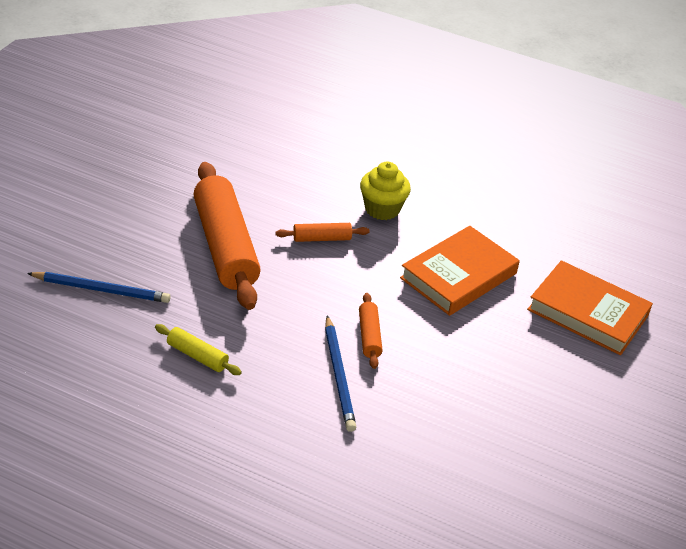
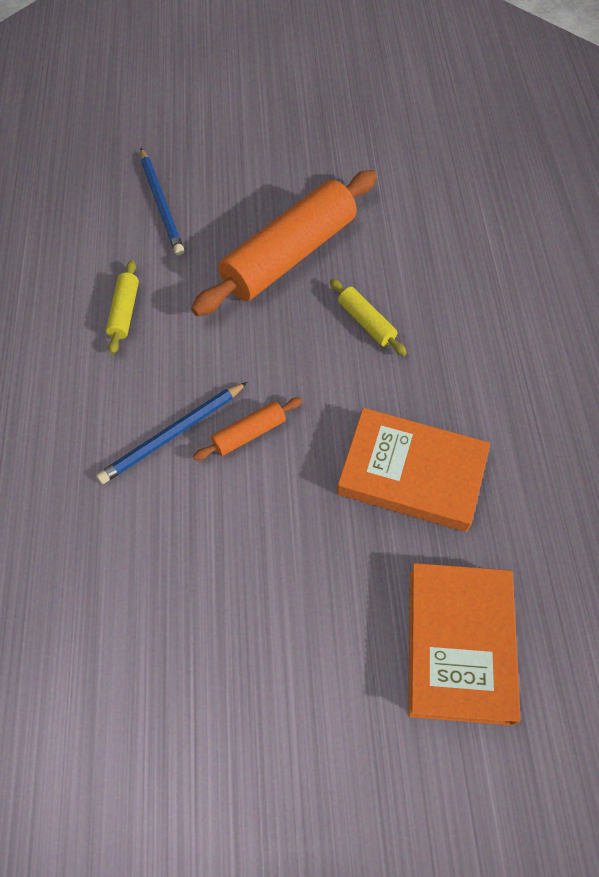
camera: 65 degrees right, 20 degrees up
(322, 238) = (366, 322): orange rolling pin -> yellow rolling pin
(382, 209) = (462, 350): yellow cupcake -> none

